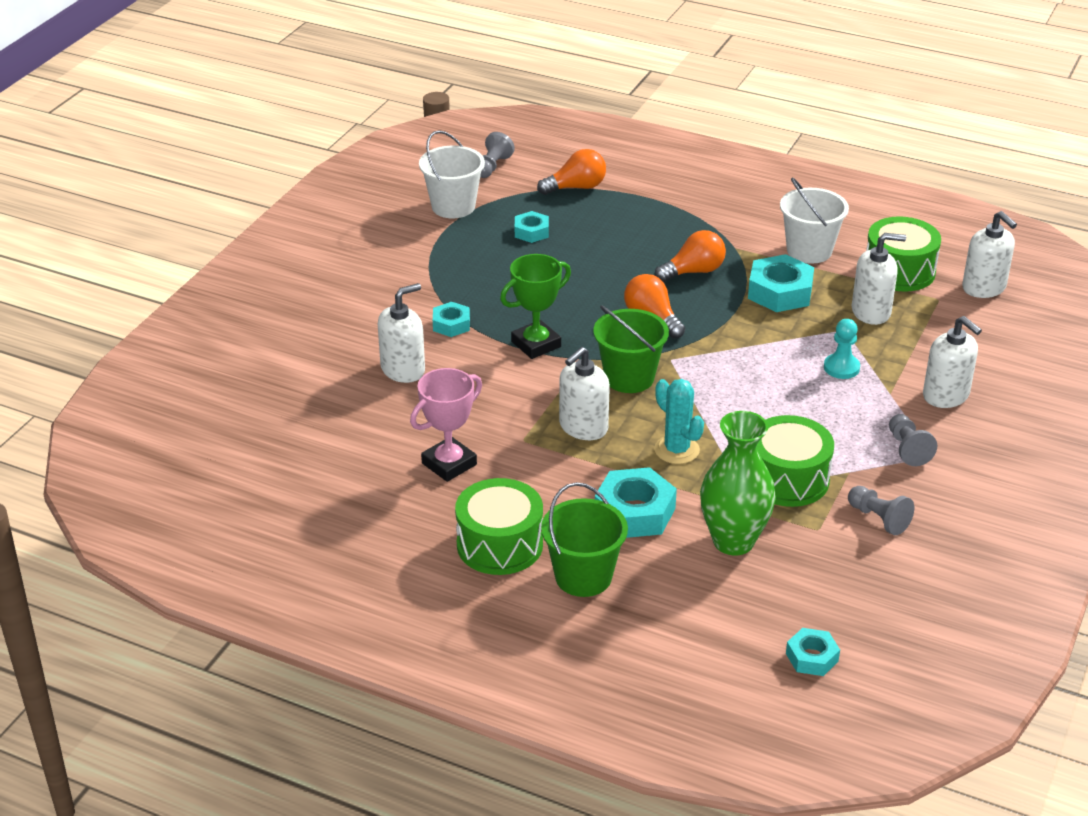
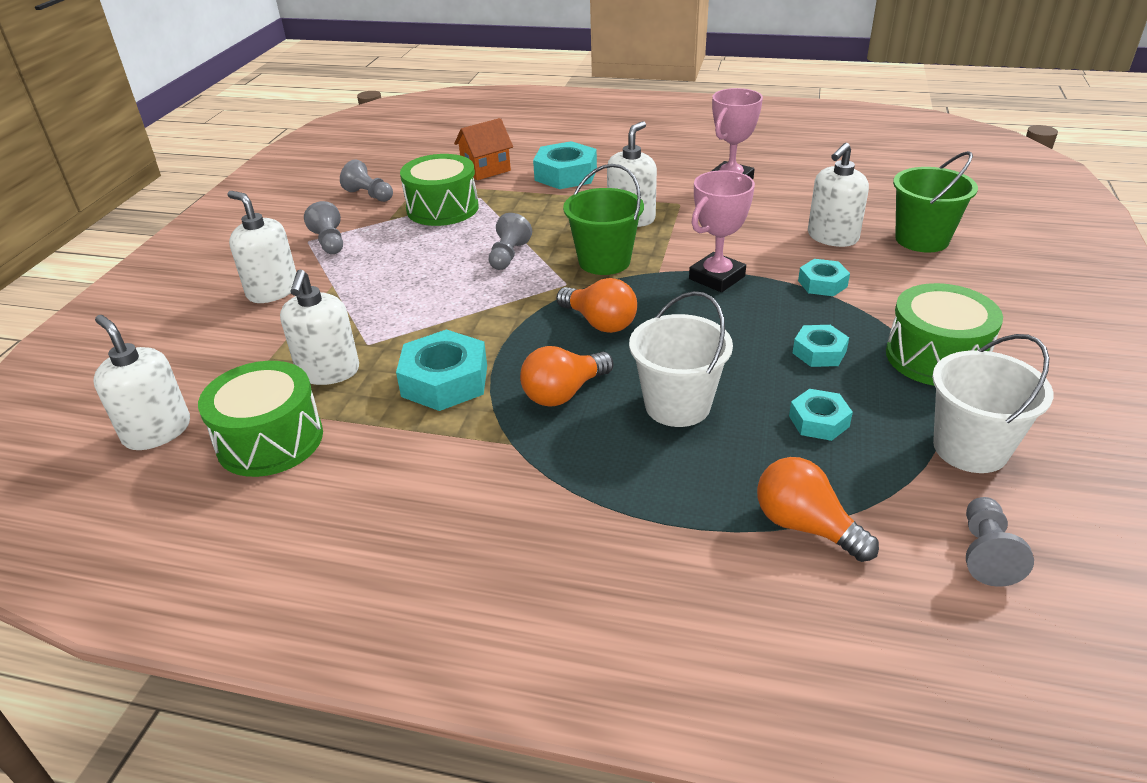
camera: 170 degrees right, 0 degrees up
(500, 545) = (659, 147): green drum -> green drum (935, 357)
(536, 344) = (717, 278): green trophy -> pink trophy
(576, 187) = (805, 526): orange light bulb -> orange light bulb turned 75 degrees clockwise
(583, 577) = (591, 141): green bucket -> green bucket (921, 239)
(676, 450) = (542, 214): turquoise cactus -> none
(719, 399) = (508, 256): none -> grey pawn
(733, 541) = (486, 170): green vase -> orange house
(809, 251) = (398, 455): white bucket -> white bucket (677, 405)
(811, 657) = (430, 129): turquoise nut -> turquoise nut (819, 352)
(841, 368) = (379, 302): turquoise pawn -> none
(871, 312) = (328, 371): white soap dispenser -> white soap dispenser turned 75 degrees counterclockwise

